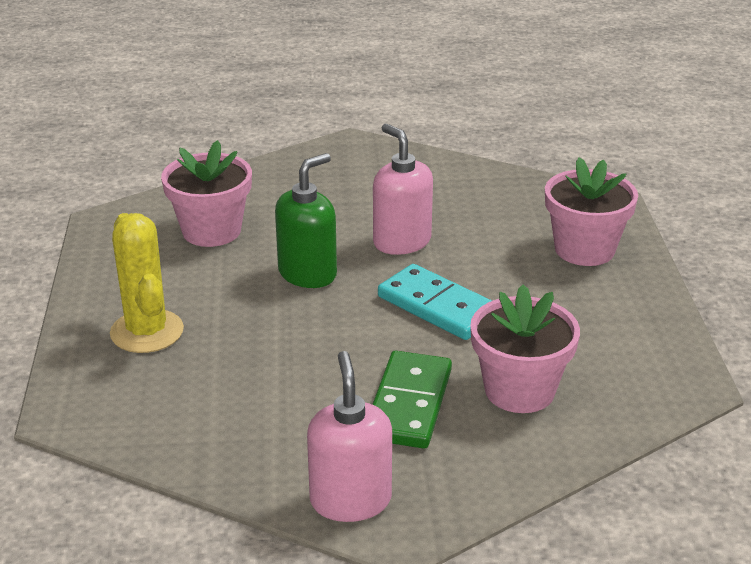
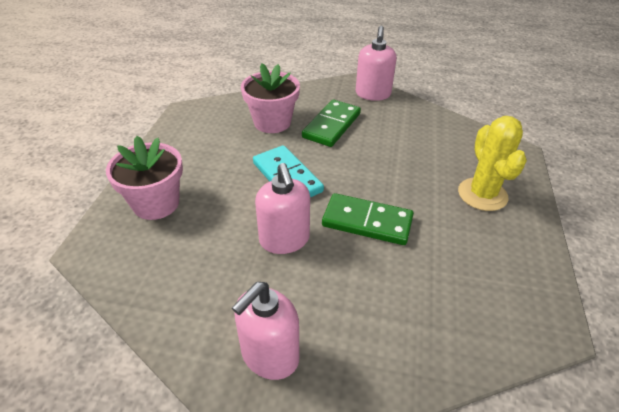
camera: 165 degrees left, 10 degrees up
(211, 231) = (444, 289): pink flower pot -> none
(308, 273) = (367, 222): green soap dispenser -> green domino
(370, 169) = (269, 355): none -> pink soap dispenser

